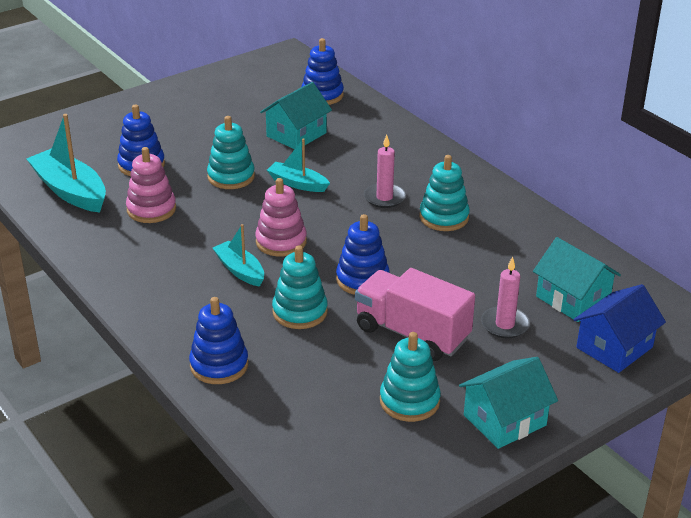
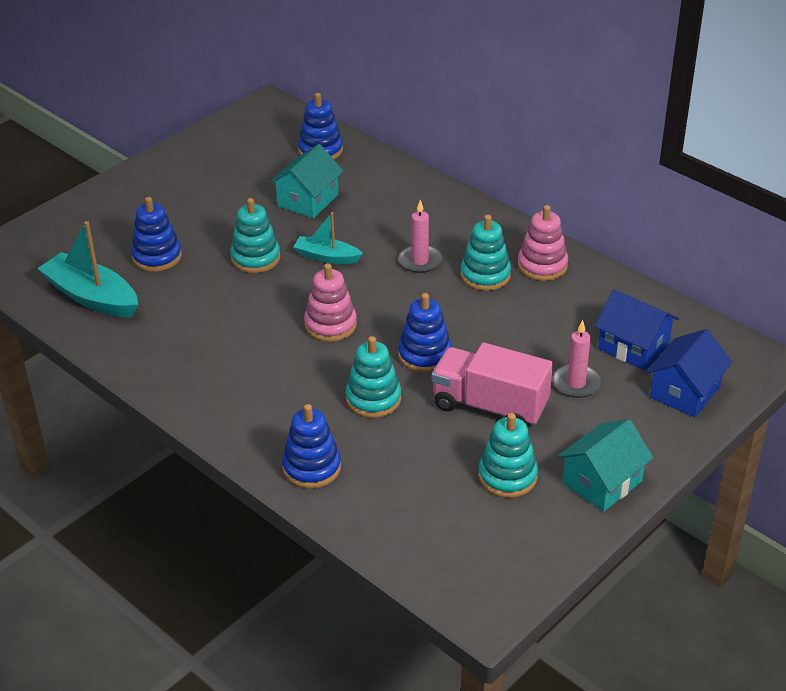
camera: 10 degrees left, 5 degrees up
(151, 209) = (185, 306): pink stacking toy -> pink stacking toy (542, 265)
(240, 270) = (299, 362): turquoise boat -> none
(572, 299) = (633, 347): turquoise house -> blue house

